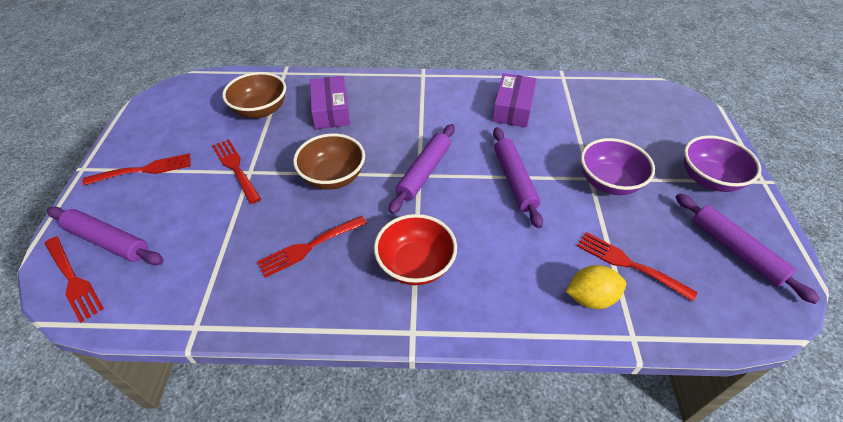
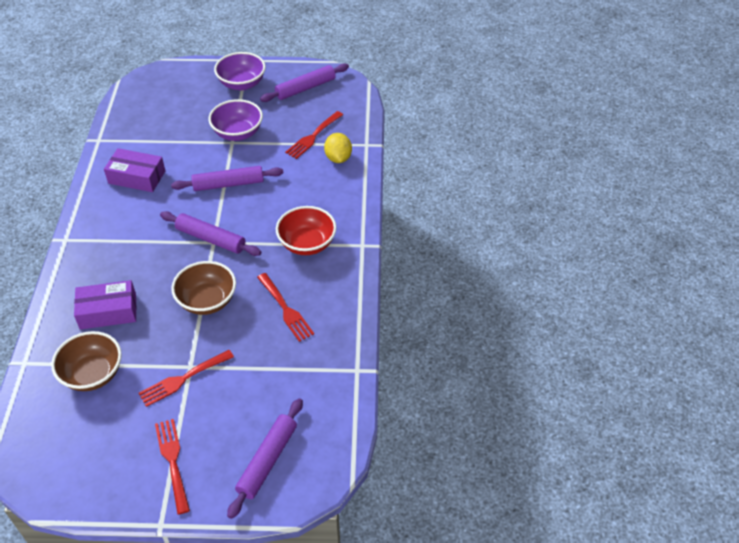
camera: 90 degrees left, 0 degrees up
(73, 280) = (309, 473): red fork -> none

